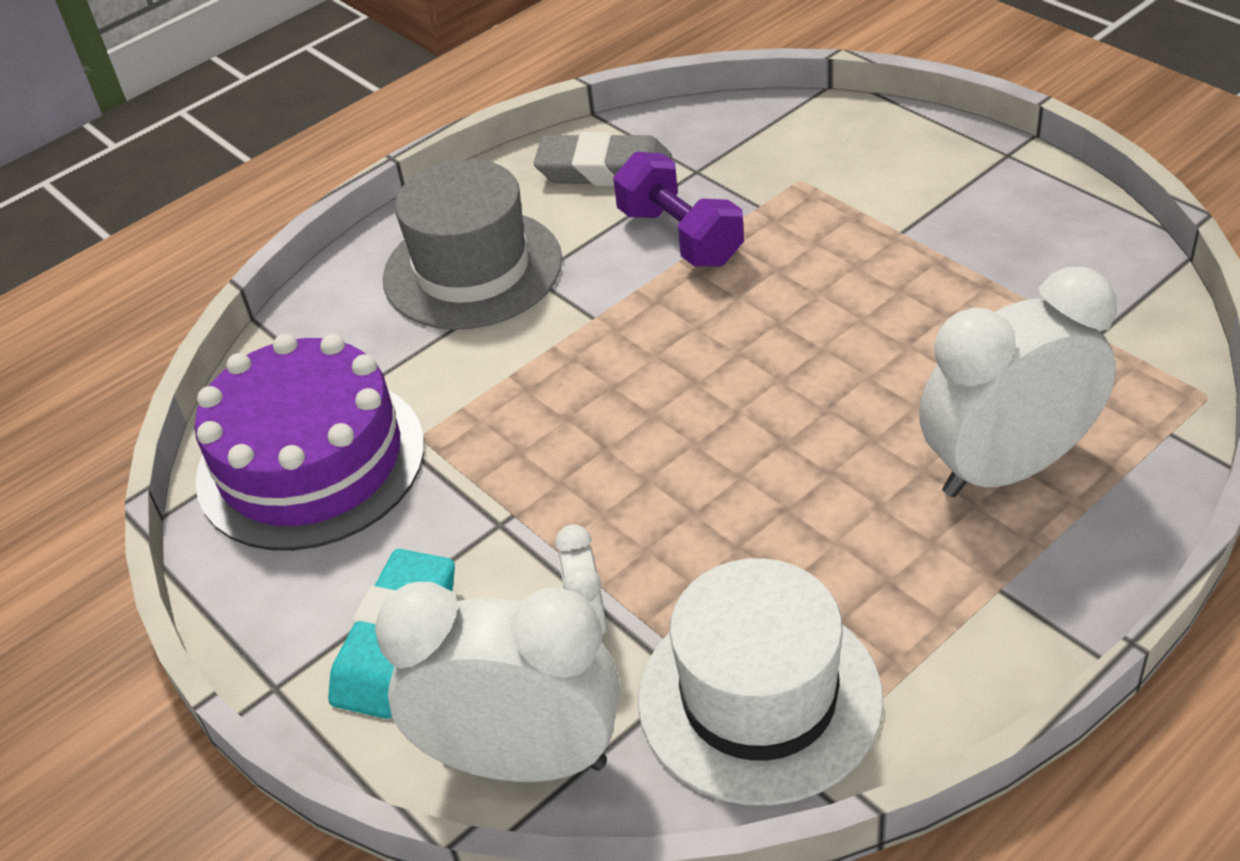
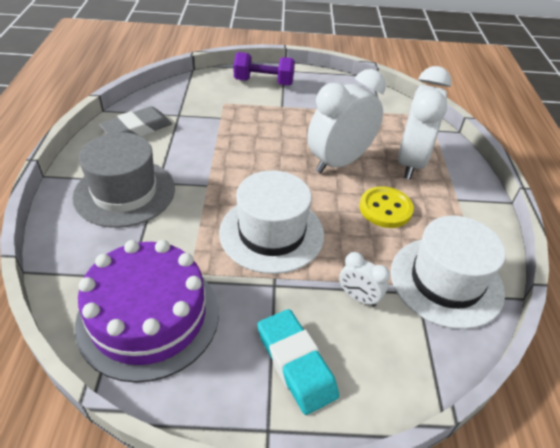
camera: 55 degrees left, 0 degrees up
(523, 759) = (407, 368): white clock -> white clock (339, 162)
(591, 447) = (271, 233): none -> white hat
(680, 237) = (203, 140): purple dumbbell -> purple dumbbell (263, 82)
(828, 520) = (385, 209): none -> yellow button

